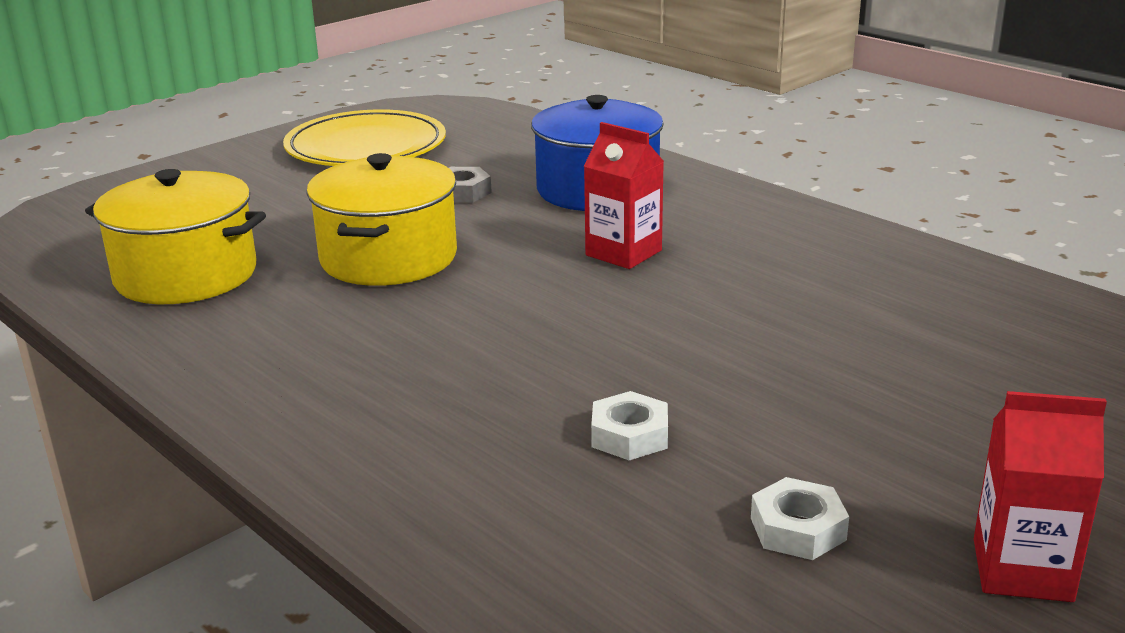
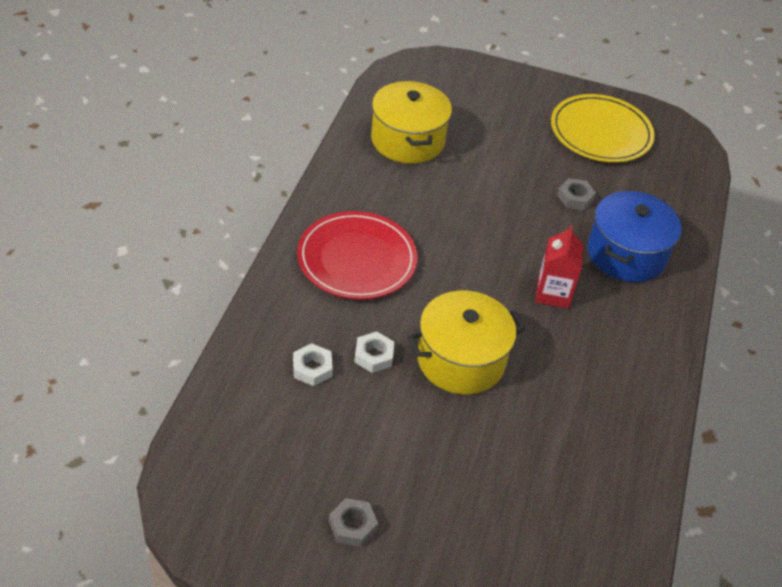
camera: 55 degrees right, 20 degrees up
(388, 258) = (477, 202): yellow pot -> yellow pot (461, 360)
(392, 392) = (357, 259): none -> red plate
(797, 529) = (337, 437): white nut -> white nut (312, 368)
(1022, 570) = (352, 526): red carton -> grey nut

